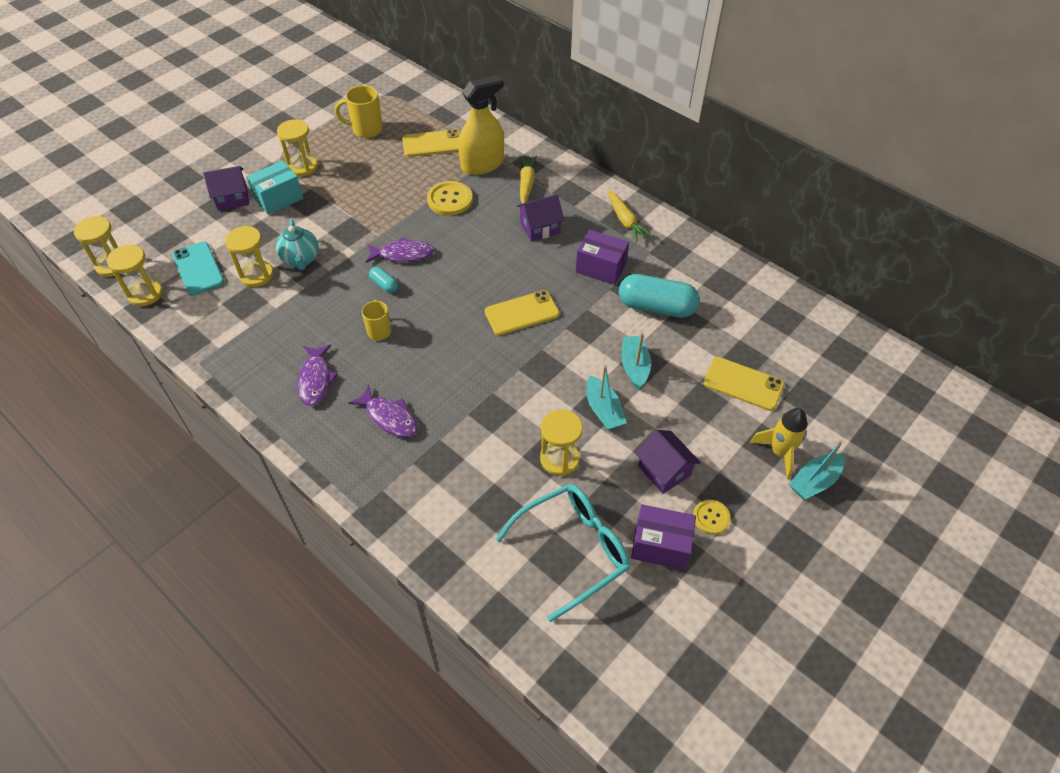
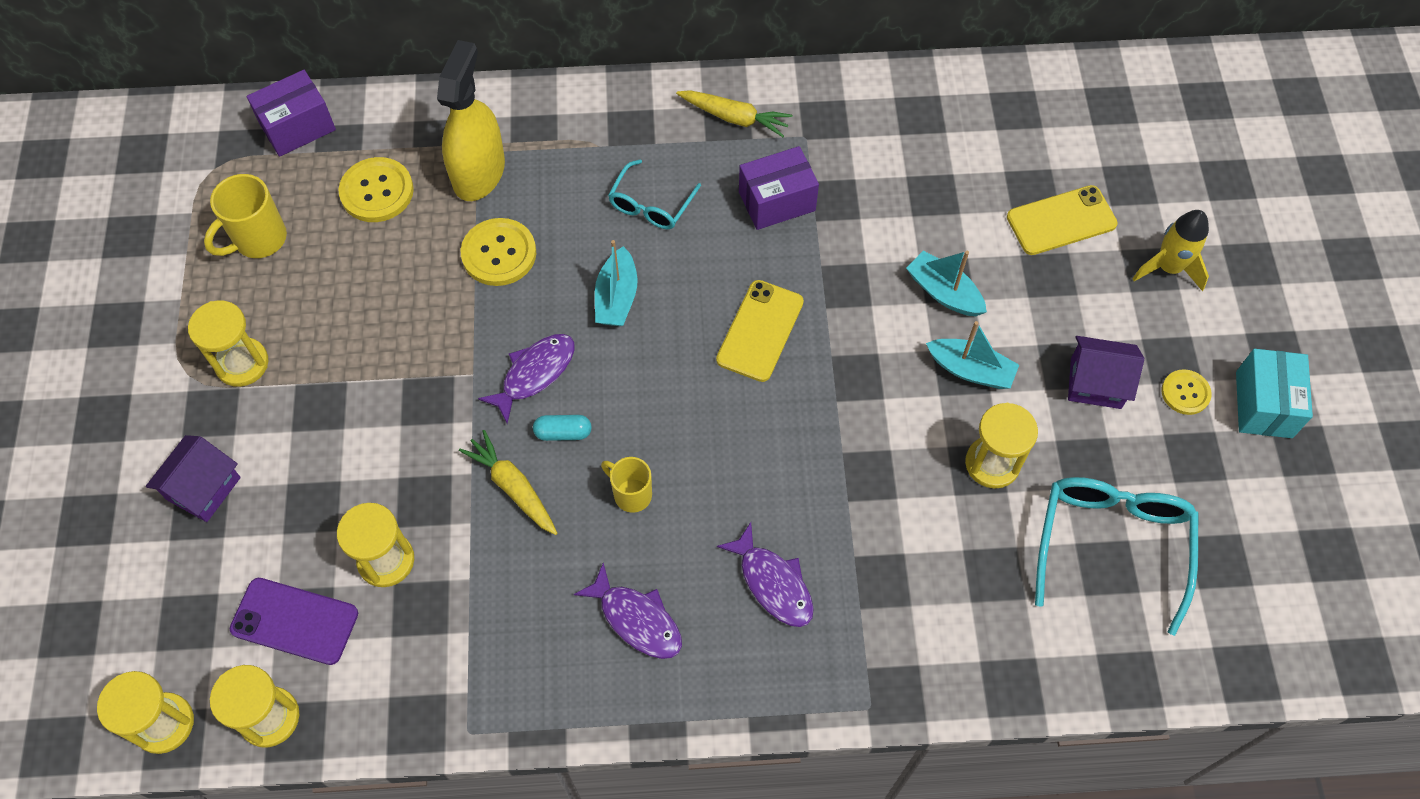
camera: 45 degrees left, 10 degrees up
(198, 268) = (294, 621): turquoise phone -> purple phone
(278, 198) = (270, 435): turquoise box -> turquoise box (1263, 404)
(301, 260) = (416, 490): turquoise teapot -> none
(389, 417) = (773, 583): purple fish -> purple fish turned 60 degrees clockwise
(432, 144) = (377, 191): yellow phone -> yellow button
(526, 183) = (564, 156): yellow carrot -> yellow carrot (513, 487)
(540, 228) = (651, 205): purple house -> turquoise glasses
(656, 307) = (886, 202): turquoise capsule -> none
(660, 545) = (1176, 464): purple box -> purple box (297, 127)
(814, 481) = (1226, 271): turquoise boat -> turquoise boat (616, 297)

